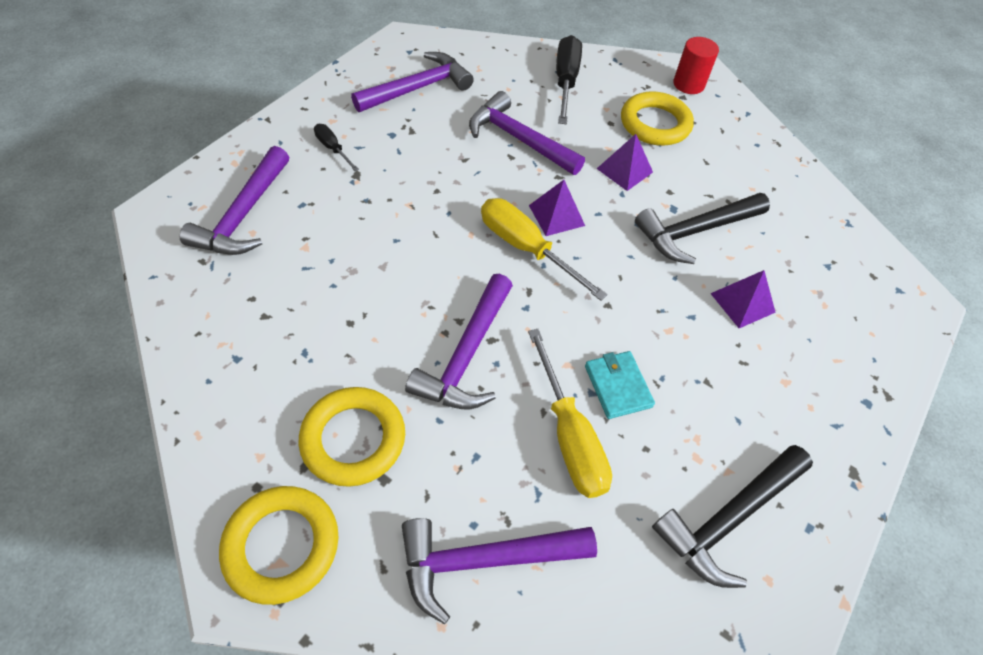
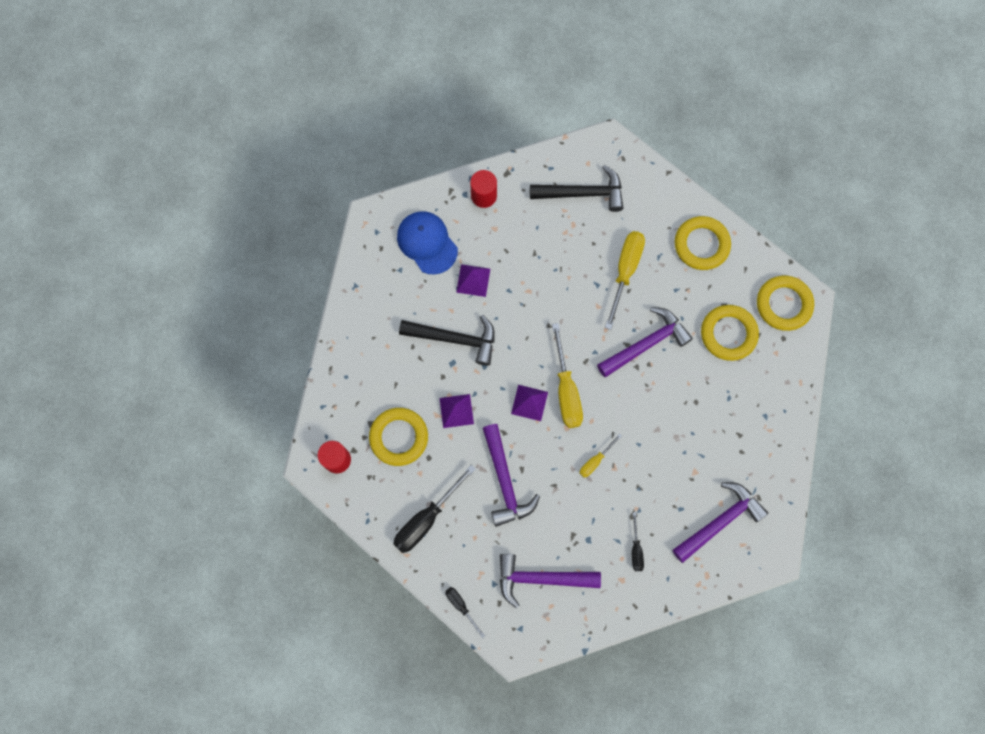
camera: 140 degrees left, 20 degrees up
(436, 200) = (595, 461): none -> yellow screwdriver
(476, 43) = (461, 606): none -> black screwdriver
(484, 560) = (701, 245): purple hammer -> yellow ring
(618, 386) = (582, 279): turquoise wallet -> none
(836, 312) = (427, 243): none -> blue cap
(845, 417) = (483, 196): none -> red cylinder

